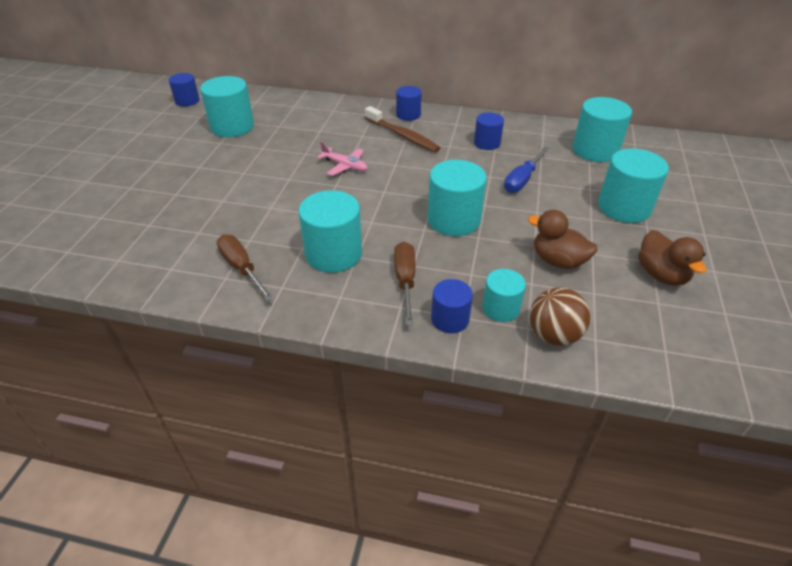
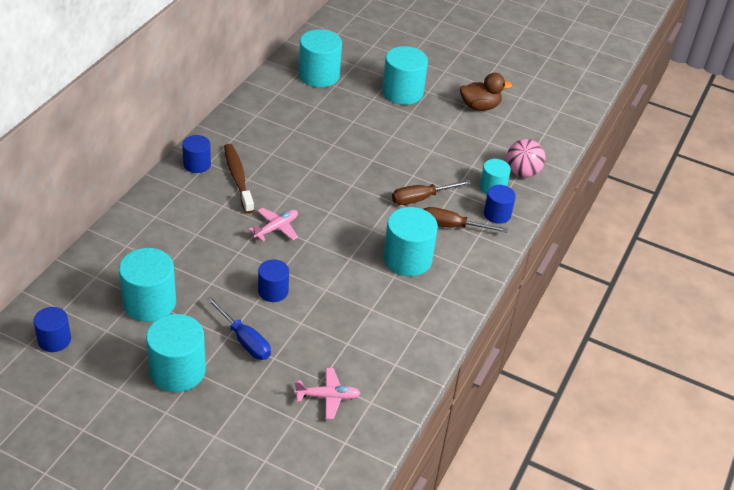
camera: 80 degrees left, 0 degrees up
(126, 232) = (328, 397): none -> pink plane
(242, 268) = (409, 317): brown screwdriver -> brown screwdriver (421, 198)
(403, 136) = (238, 178): brown toothbrush -> brown toothbrush turned 75 degrees counterclockwise
(454, 220) = (386, 182): turquoise cylinder -> turquoise cylinder (177, 371)
(487, 143) = (278, 130): blue cylinder -> blue cylinder (273, 291)
(522, 180) = (346, 129): blue screwdriver -> blue screwdriver (244, 340)
(554, 335) = (522, 172): brown ball -> pink ball
(558, 261) = (452, 145): brown duck -> none

